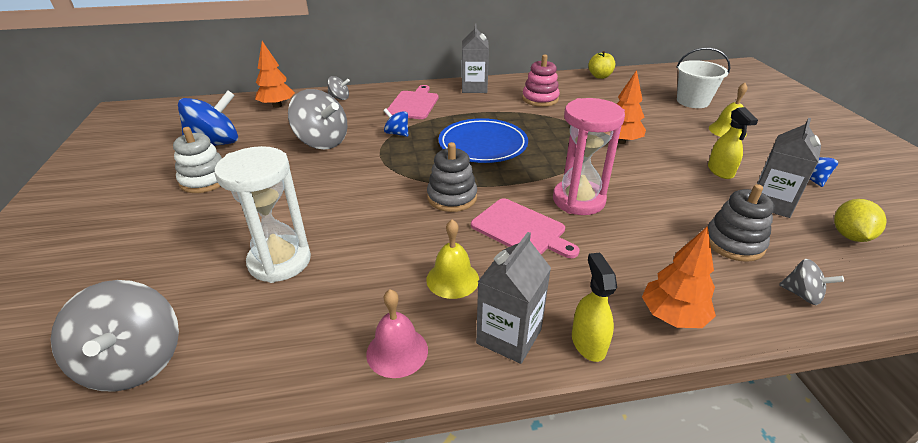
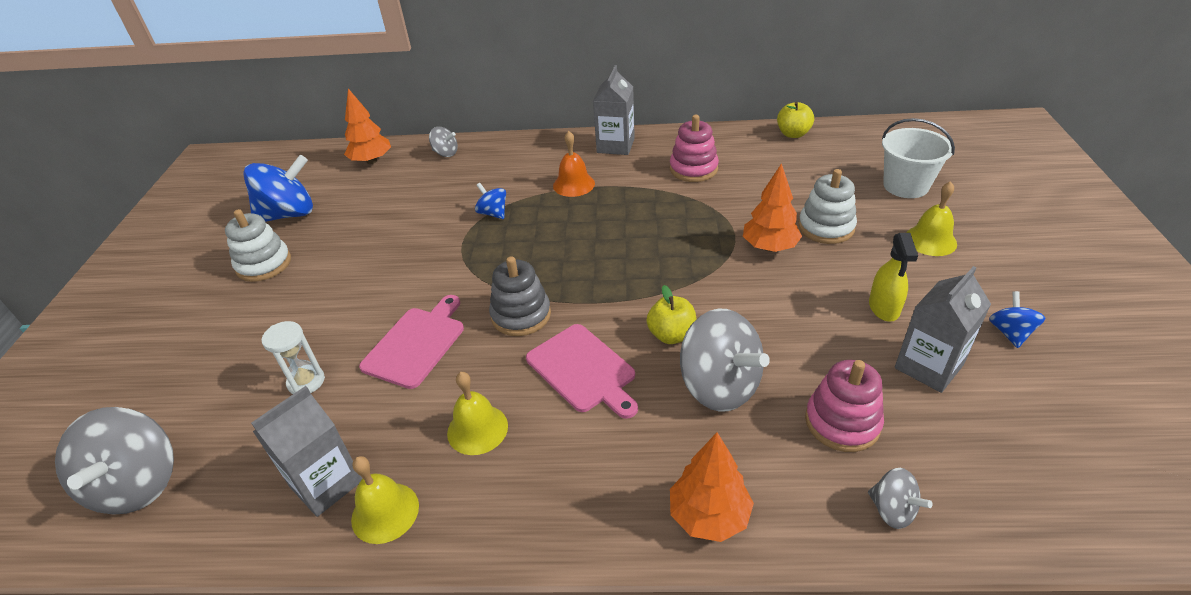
camera: 15 degrees right, 5 degrees up
(280, 261) = (306, 382): white hourglass -> white hourglass, size x0.54
(322, 142) = (403, 219): grey spinning top -> grey spinning top (719, 386)
(397, 351) = (385, 512): pink bell -> yellow bell
(413, 104) = (530, 168): pink cutting board -> pink cutting board (416, 344)
(453, 112) = (573, 184): none -> orange bell
(483, 145) = (589, 239): blue plate -> none
(509, 336) = (509, 512): grey carton -> grey carton (326, 483)
(578, 200) = (671, 335): pink hourglass -> yellow apple
(588, 343) = (593, 535): yellow spray bottle -> none
(653, 127) = (826, 227): none -> white stacking toy
(734, 243) = (842, 422): grey stacking toy -> pink stacking toy
(849, 236) = (1012, 431): yellow lemon -> none

